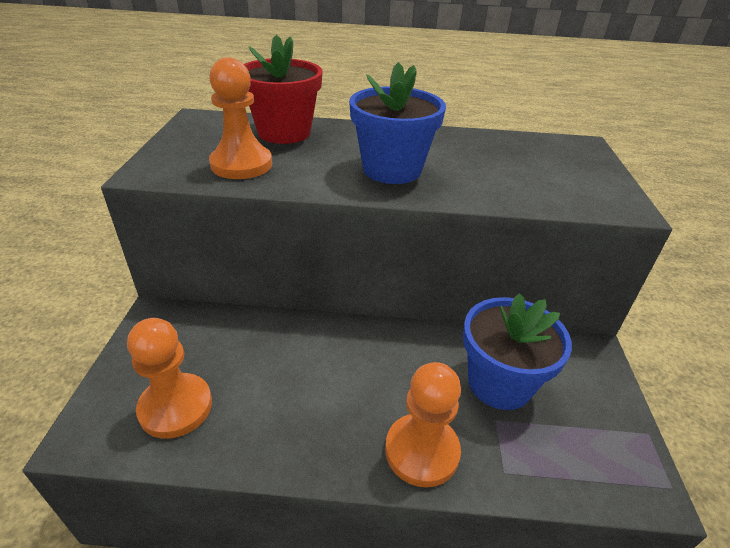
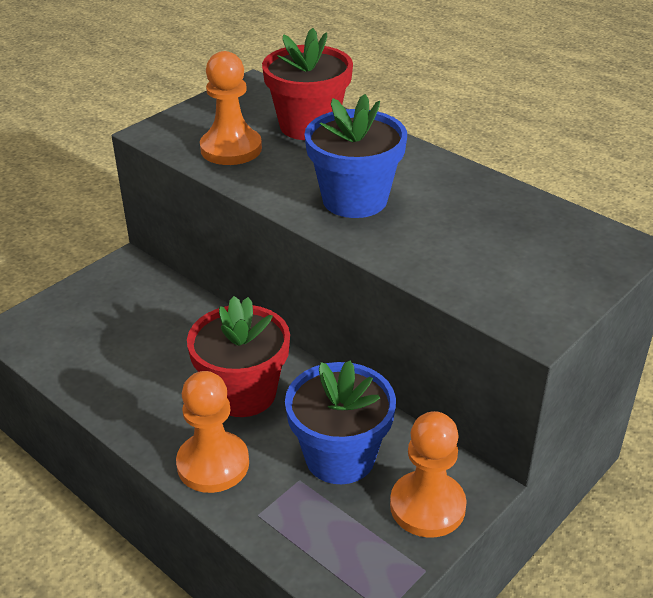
camera: 40 degrees right, 0 degrees up
(176, 407) = (80, 340): orange pawn -> orange pawn (427, 506)
(376, 374) = (243, 393): none -> red flower pot

